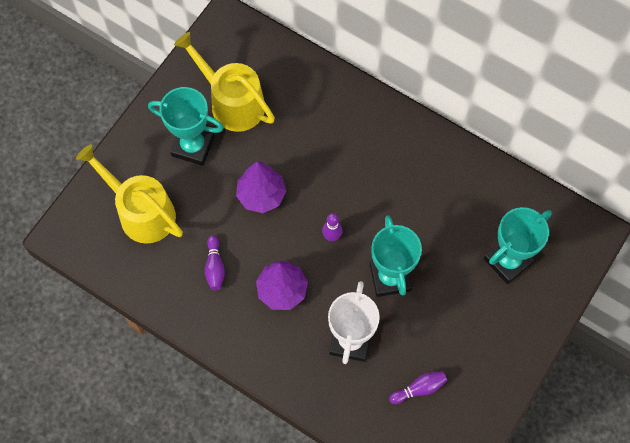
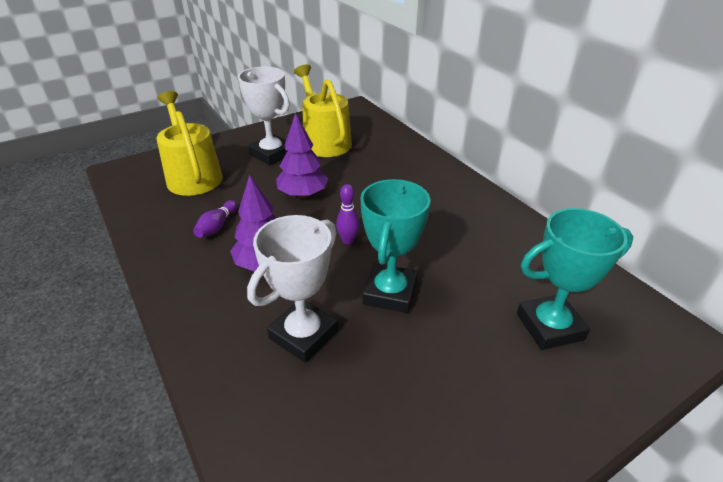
camera: 25 degrees right, 30 degrees down
(193, 146) = (271, 154): turquoise trophy -> white trophy
(419, 389) = (358, 426): purple bowling pin -> none

